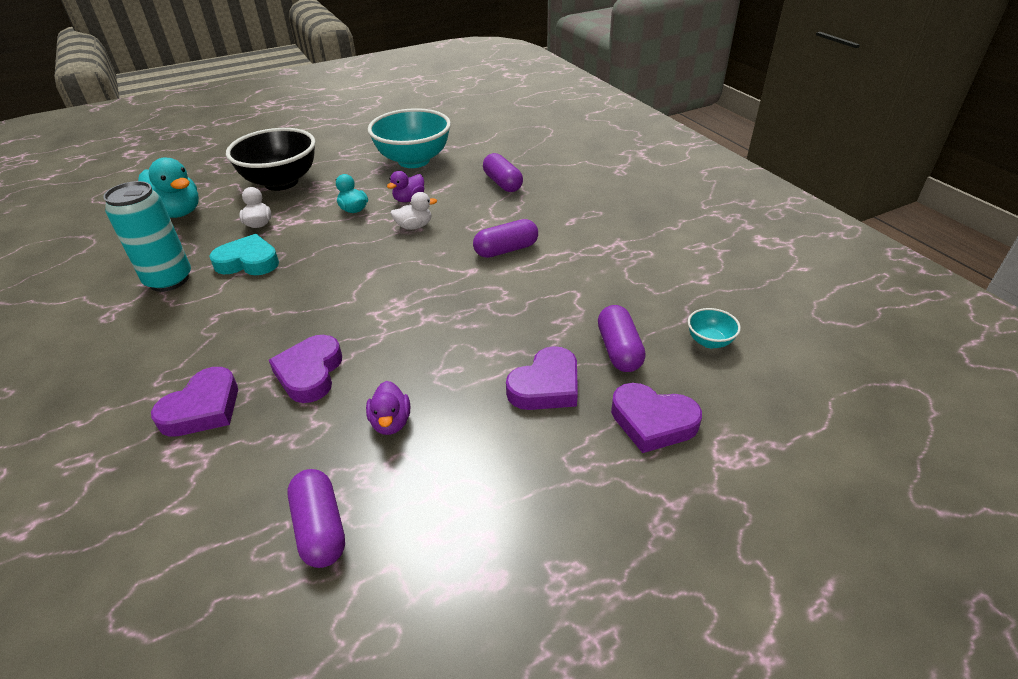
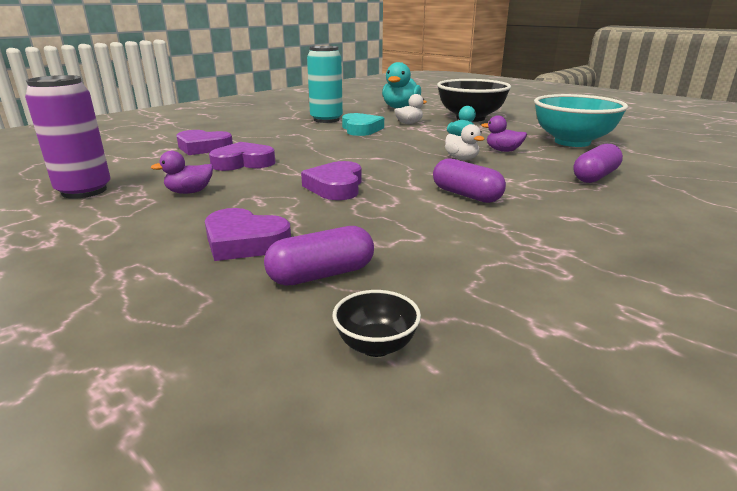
camera: 70 degrees right, 15 degrees down
(320, 528) = (84, 191): purple capsule -> purple can
(652, 422) = (188, 310): purple heart -> purple heart (335, 187)
(709, 341) = (376, 345): turquoise bowl -> black bowl

